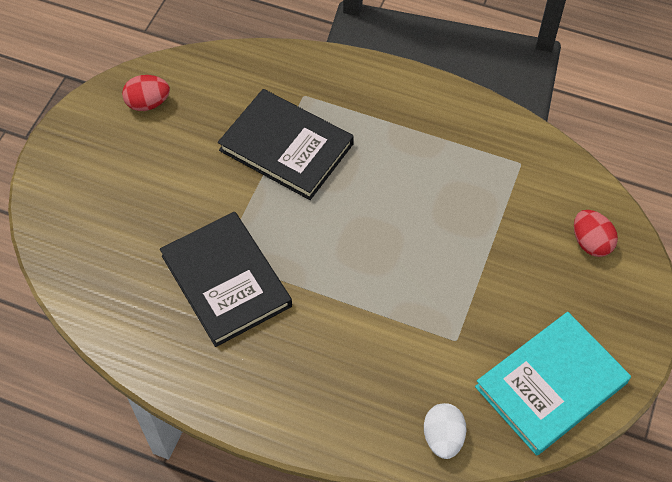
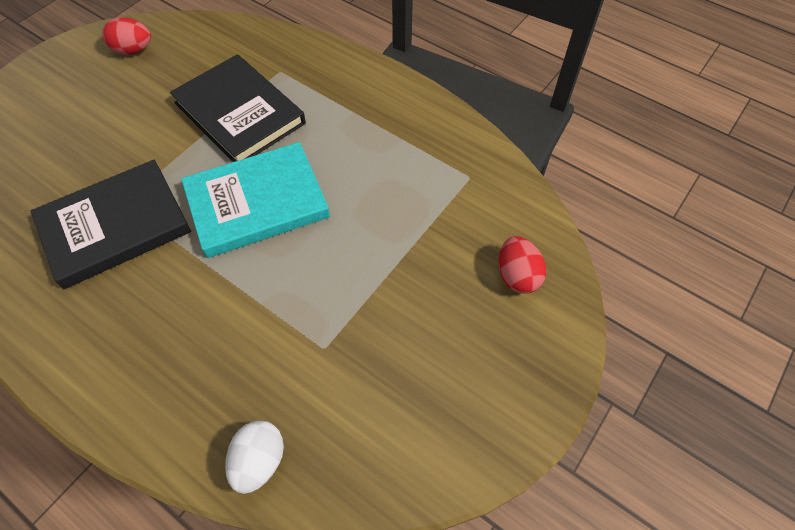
camera: 15 degrees right, 0 degrees up
(226, 281) = (115, 226): black book -> black book turned 75 degrees clockwise
(551, 385) = (412, 430): turquoise book -> turquoise book (257, 202)

